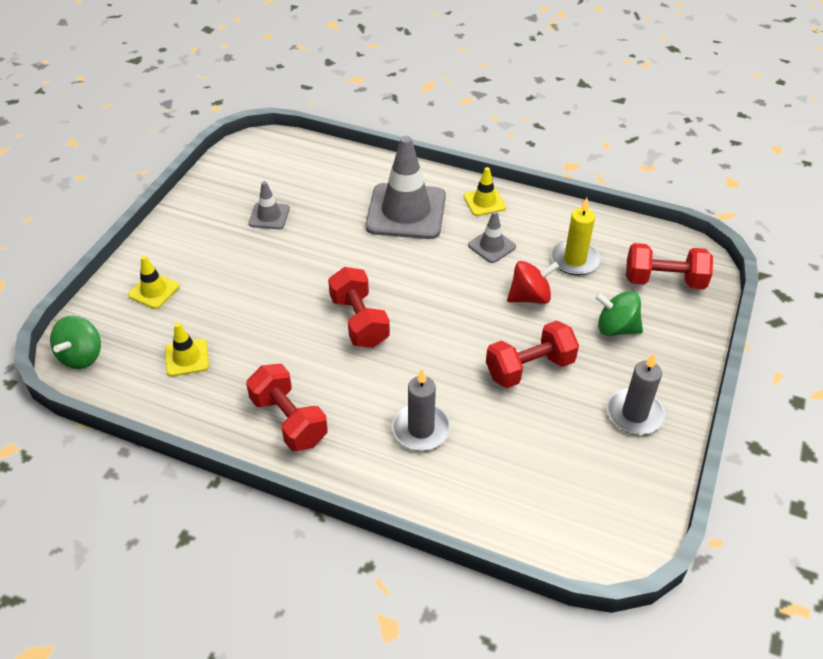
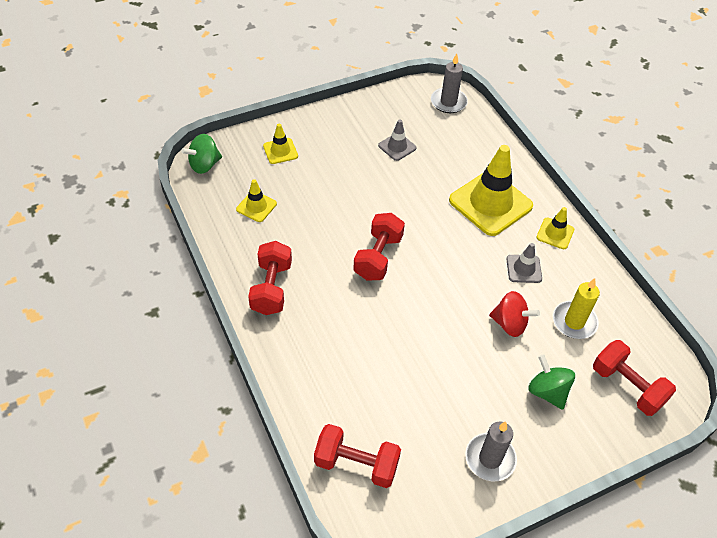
camera: 40 degrees right, 5 degrees up
(406, 212) = (490, 203): grey traffic cone -> yellow traffic cone
(421, 429) = (340, 354): grey candle -> grey candle (448, 102)
(529, 368) = (453, 371): red dumbbell -> red dumbbell (356, 464)

